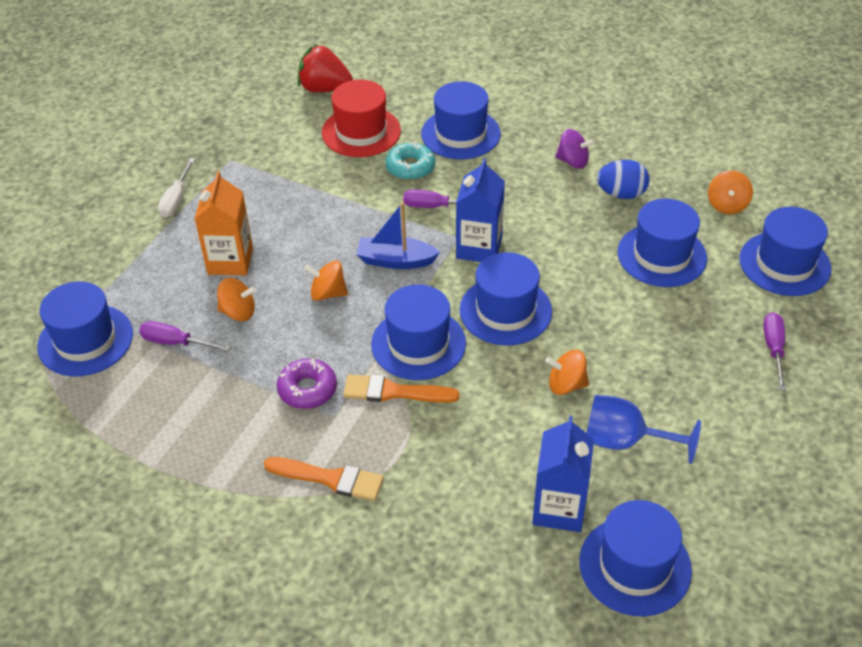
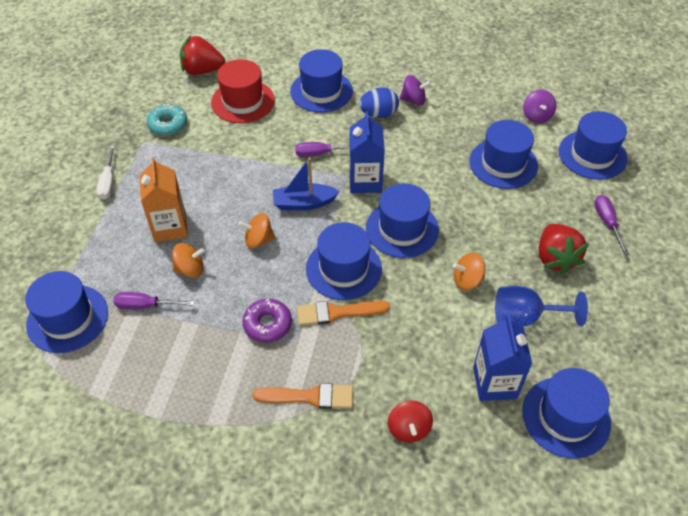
camera: 15 degrees left, 5 degrees up
(410, 167) = (291, 124): turquoise donut -> turquoise donut (168, 124)
(435, 538) = (409, 428): none -> red spinning top
(621, 194) = (457, 120): blue egg -> blue egg (378, 114)
(689, 379) = (555, 258): none -> red strawberry
(727, 205) = (536, 116): orange spinning top -> purple spinning top

